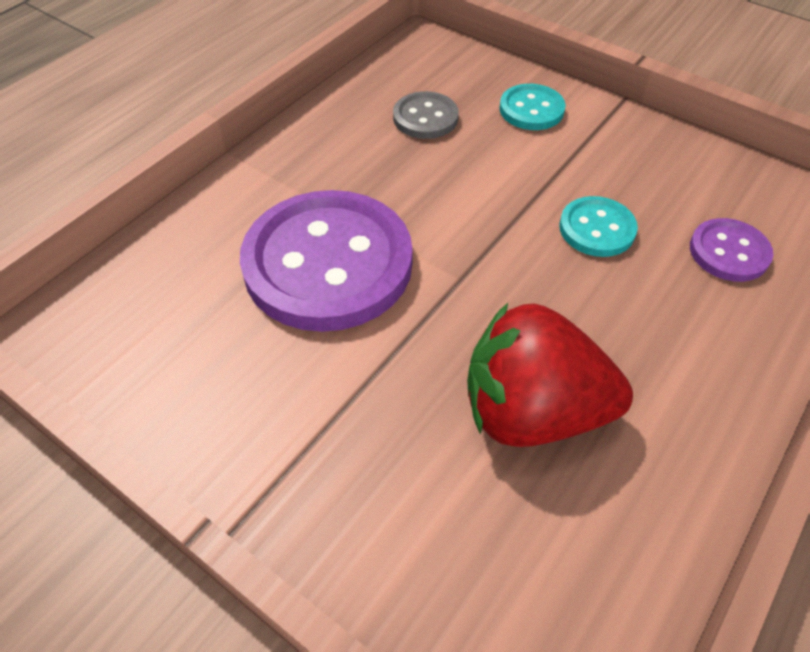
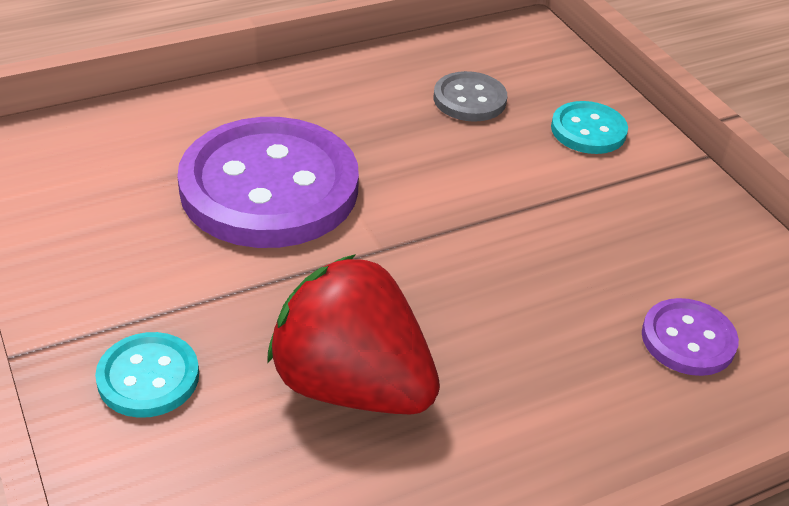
camera: 25 degrees right, 10 degrees down
(597, 229) = (559, 261): turquoise button -> turquoise button (148, 377)

